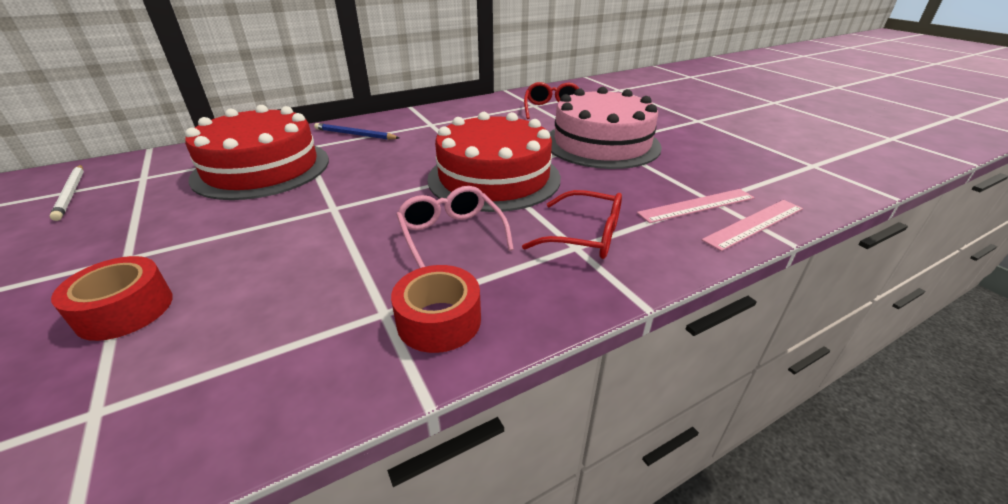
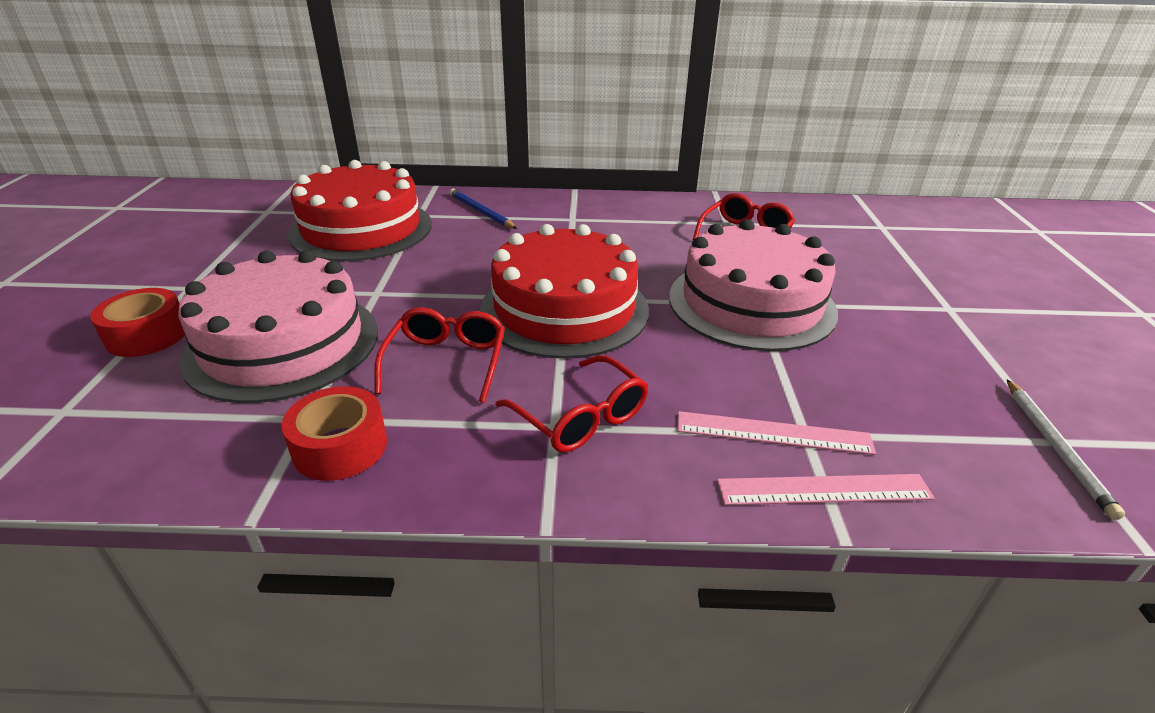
camera: 30 degrees right, 0 degrees up
(71, 193) = (208, 212): white pencil -> white pencil (1056, 448)
(291, 268) = (283, 344): none -> pink cake
(451, 234) = (447, 361): pink glasses -> red glasses

